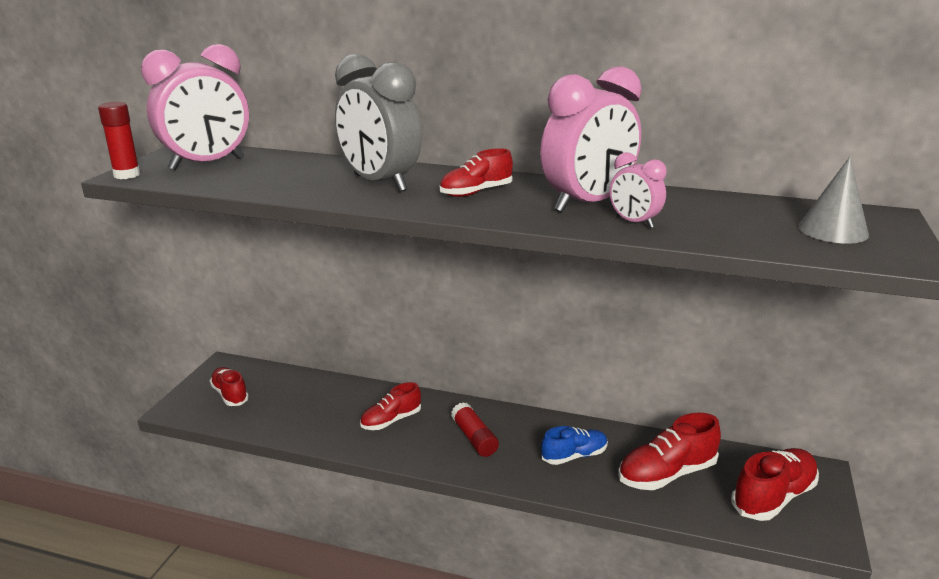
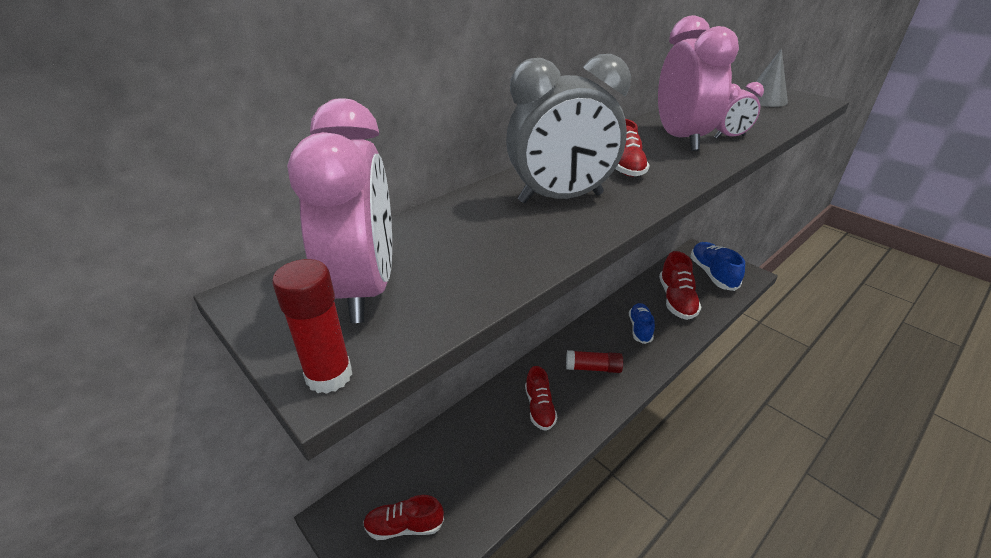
camera: 60 degrees left, 10 degrees up
(773, 497) = (712, 274): red shoe -> blue shoe

